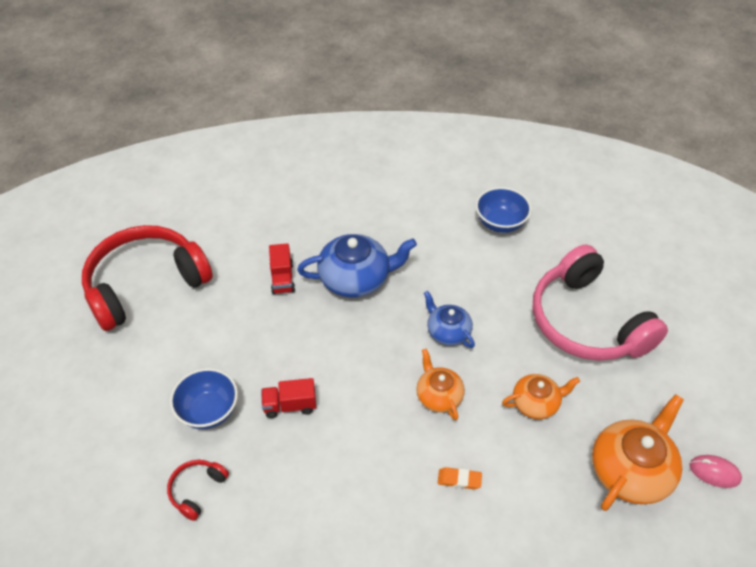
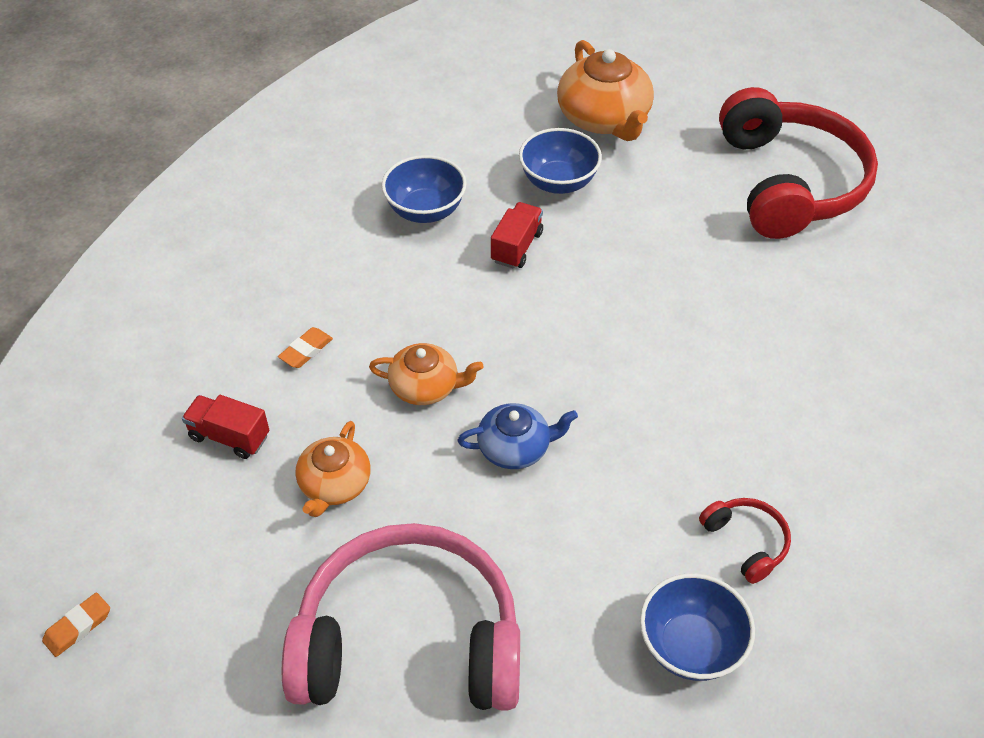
camera: 120 degrees right, 0 degrees up
(197, 490) = (469, 148): red headphones -> red headphones (746, 542)
(282, 278) = (725, 310): red truck -> red truck (229, 437)
(284, 482) = (425, 210): none -> blue bowl
(356, 278) = (678, 388): blue teapot -> none
(631, 470) = (166, 529): orange teapot -> orange teapot (604, 118)
(714, 472) = (78, 627): pink mouse -> orange eraser

